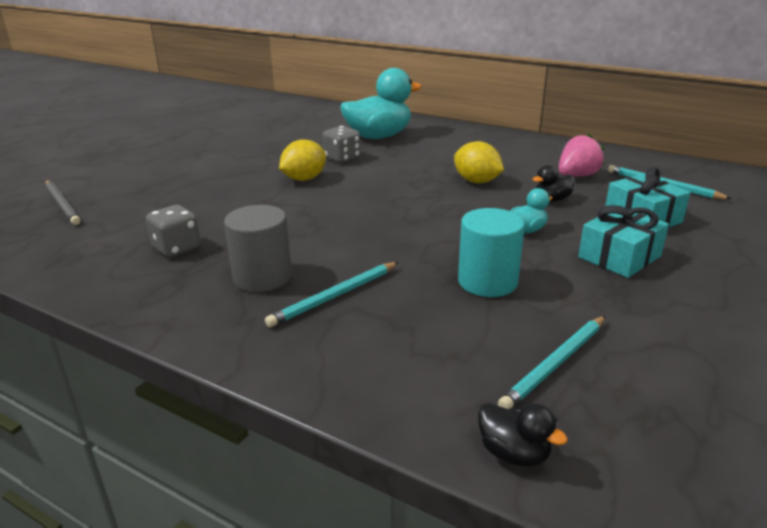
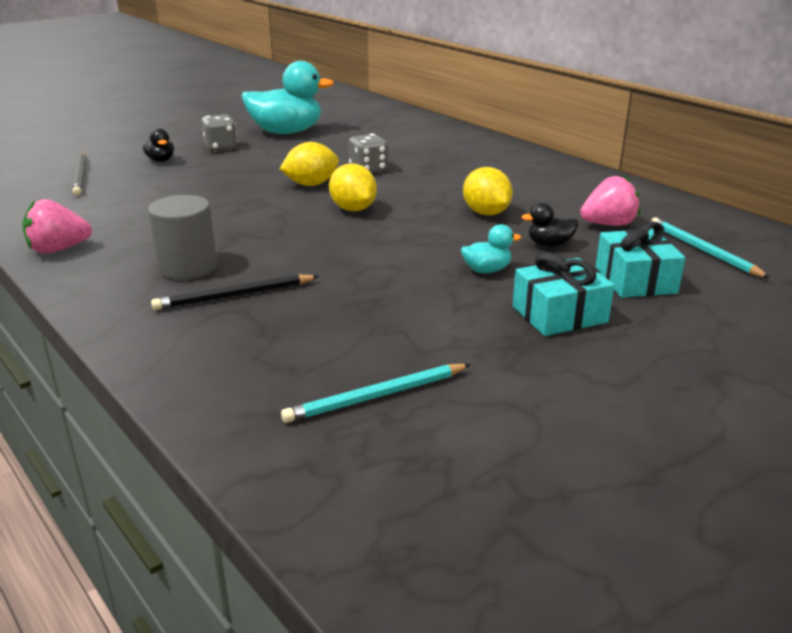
camera: 20 degrees right, 0 degrees up
(107, 284) = (58, 249): none -> pink strawberry
(177, 248) = (139, 229): grey dice -> grey dice (220, 147)
(335, 296) = (234, 296): turquoise pencil -> black pencil
(363, 195) = (353, 209): none -> yellow lemon
(378, 136) = (429, 152): turquoise duck -> turquoise duck (286, 132)
(487, 282) = (391, 311): turquoise cylinder -> none
(514, 453) = (258, 457): black duck -> black duck (161, 160)

